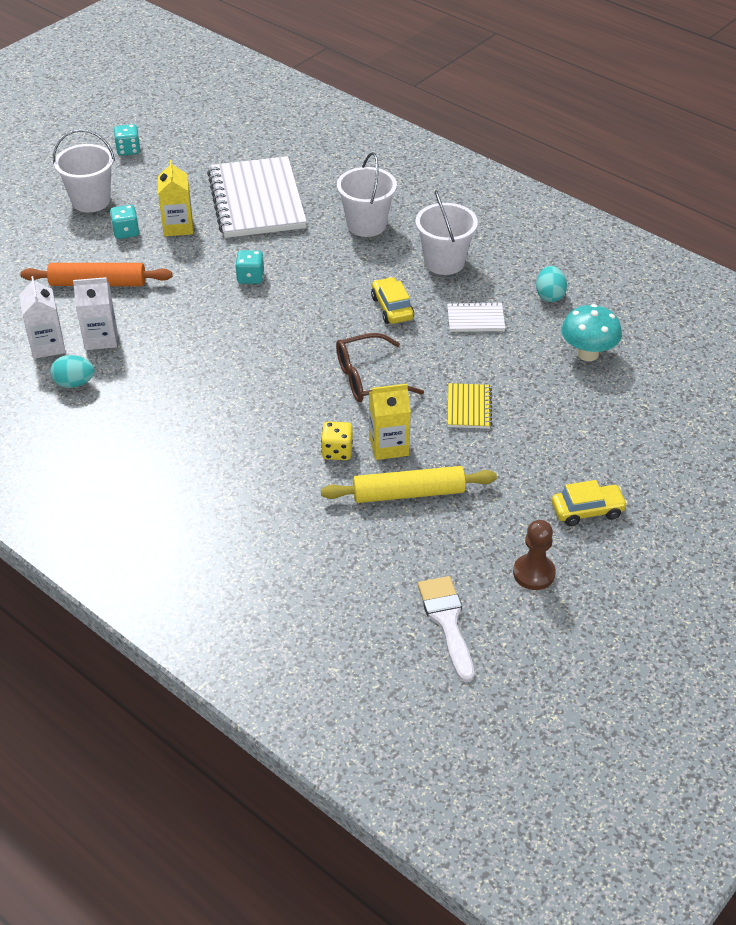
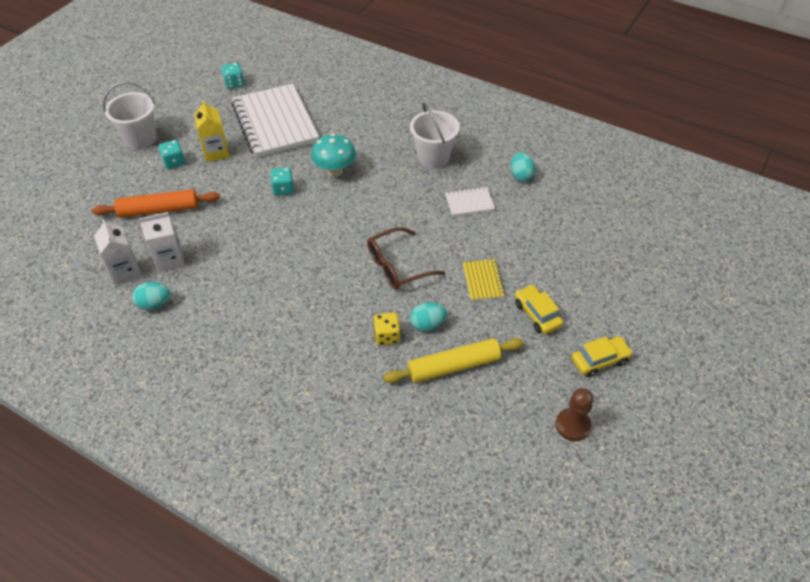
camera: 10 degrees left, 5 degrees up
(128, 150) = (163, 91): turquoise dice -> turquoise dice (234, 83)
(366, 225) = (366, 133): white bucket -> none
(388, 446) = (427, 324): yellow carton -> turquoise egg
(392, 308) = (402, 201): yellow car -> yellow car (537, 314)
(447, 621) = (514, 483): white brush -> none
(587, 354) = (563, 221): turquoise mushroom -> turquoise mushroom (335, 171)

